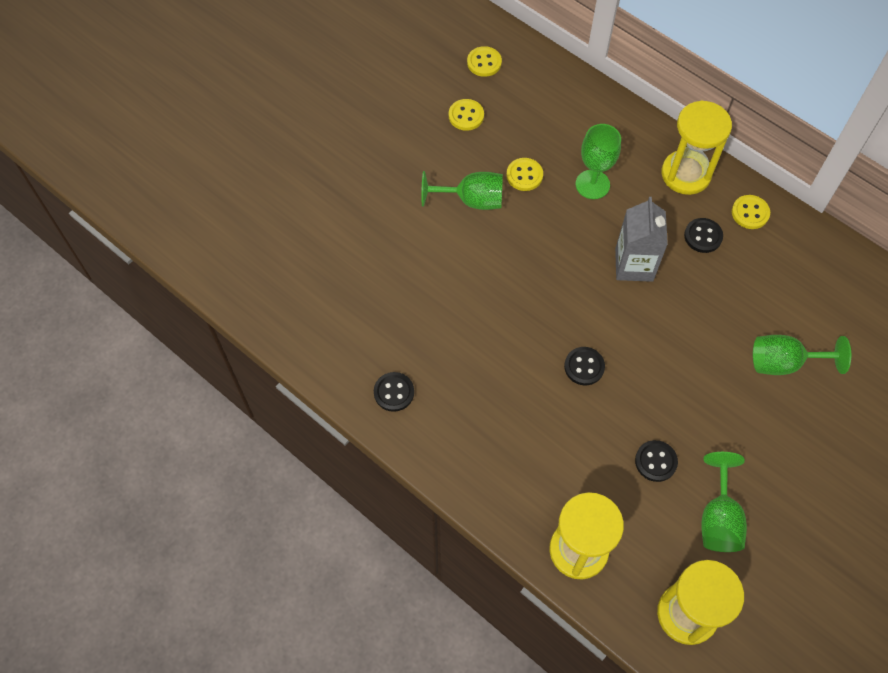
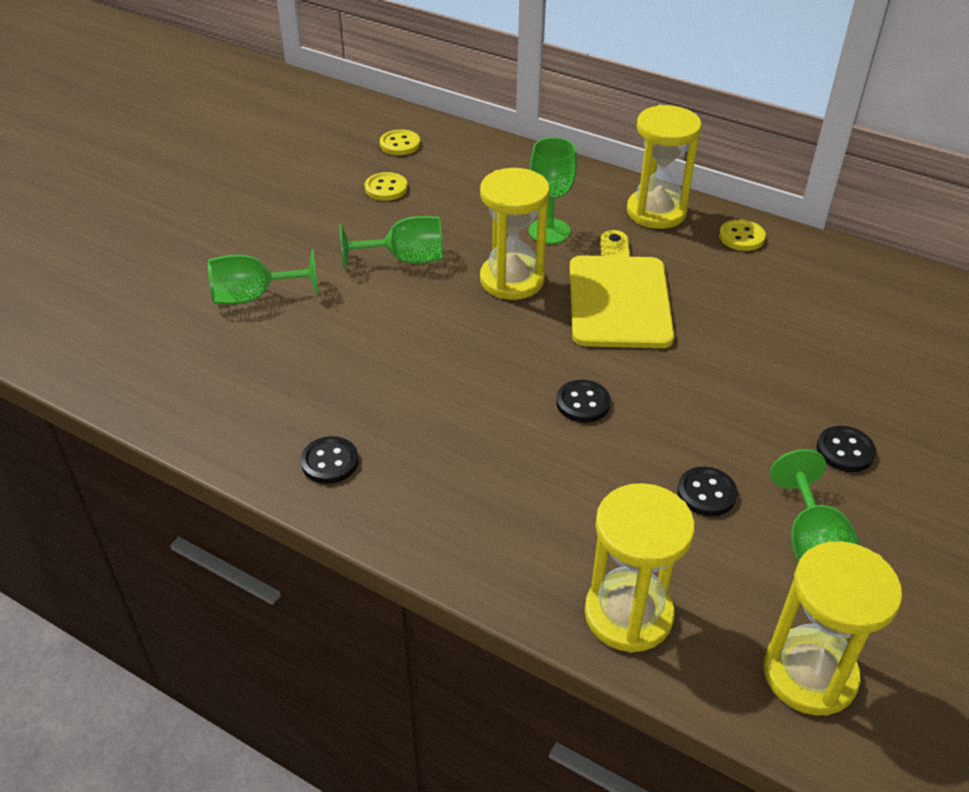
camera: 10 degrees left, 20 degrees down
(524, 175) = (466, 231): yellow button -> none
(553, 234) = (512, 280): none -> yellow hourglass
(634, 265) = (619, 297): grey carton -> yellow cutting board
(703, 236) = (693, 263): black button -> black button (845, 451)
(784, 363) = (834, 369): green goblet -> green goblet (254, 296)

